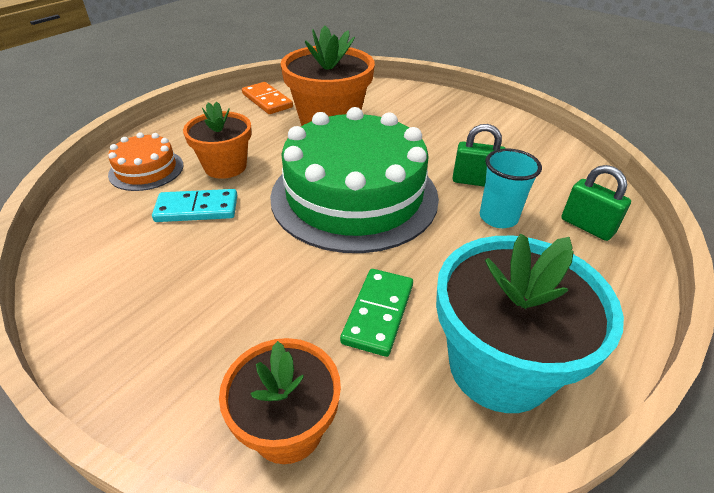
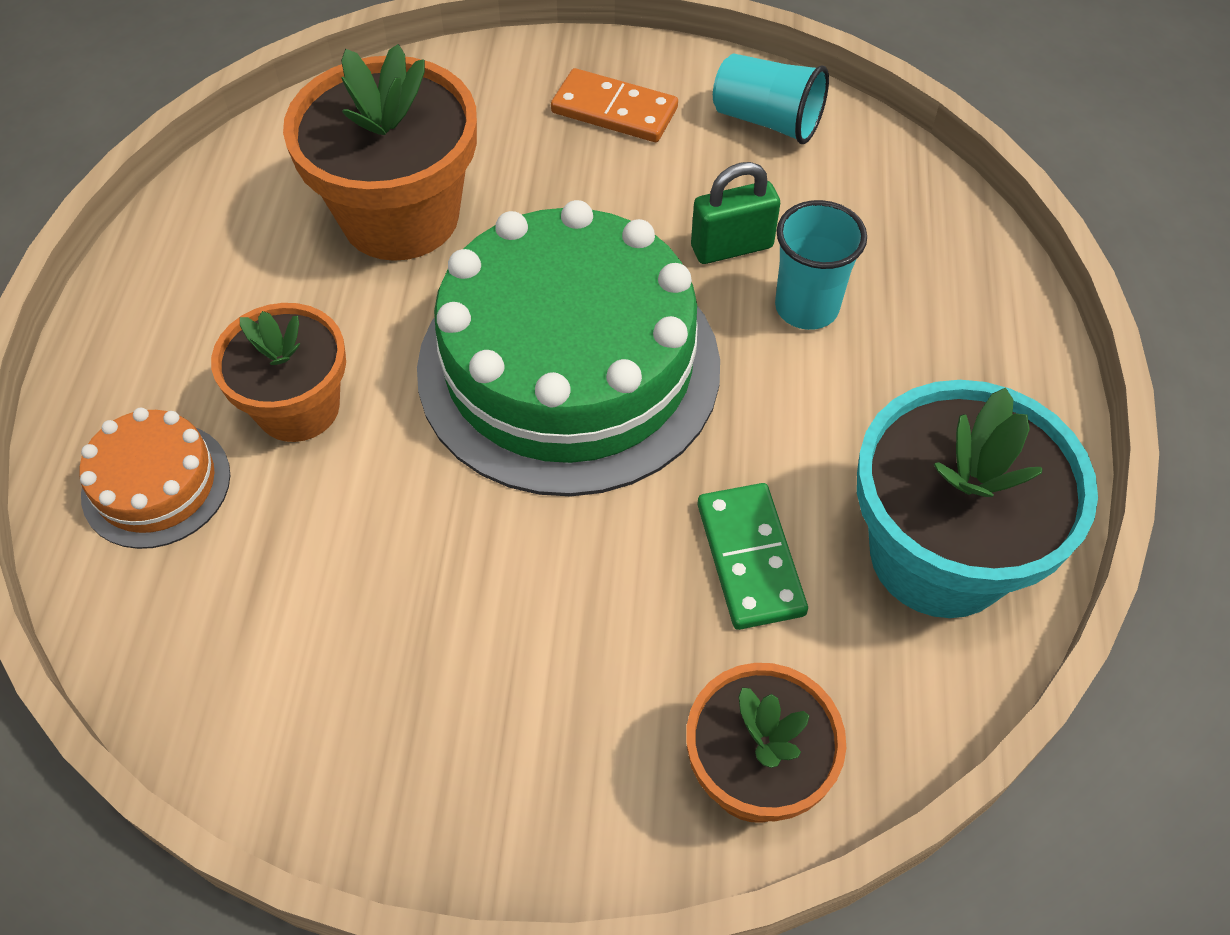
camera: 30 degrees left, 15 degrees up
(197, 209) = (332, 520): turquoise domino -> none
(267, 101) = (231, 208): orange domino -> orange domino (614, 111)
(530, 143) = (767, 120): none -> turquoise cup
(587, 226) = (931, 266): green padlock -> none

